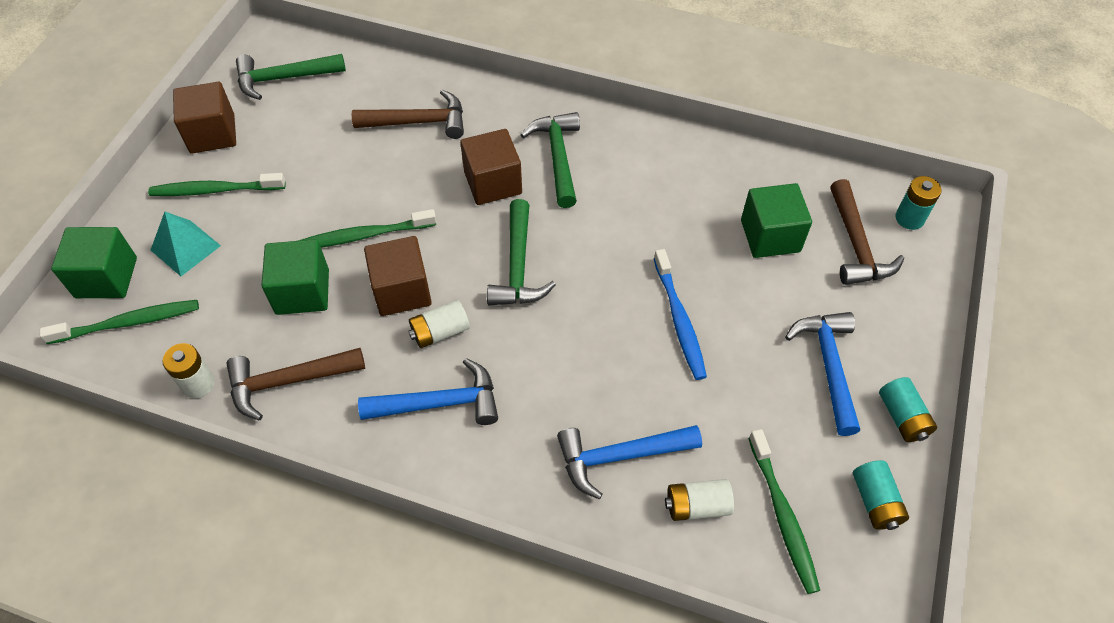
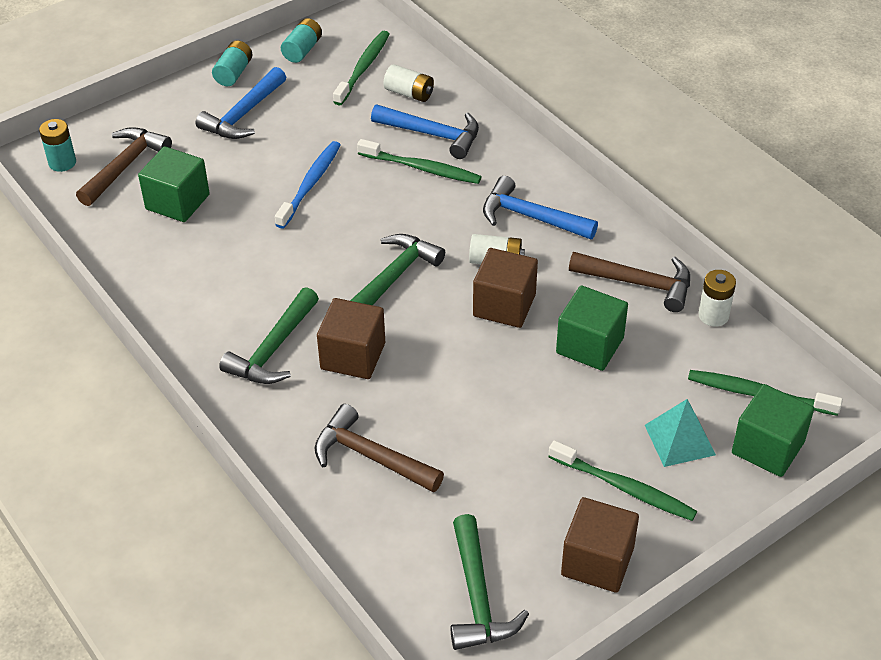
camera: 145 degrees left, 10 degrees down
(283, 78) = (478, 597): green hammer -> green hammer turned 60 degrees clockwise
(365, 235) = (504, 367): green toothbrush -> green toothbrush (421, 168)

